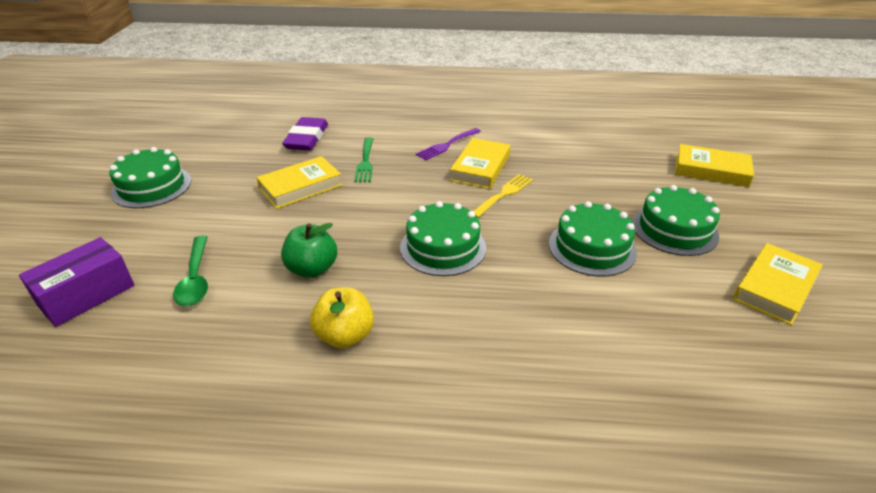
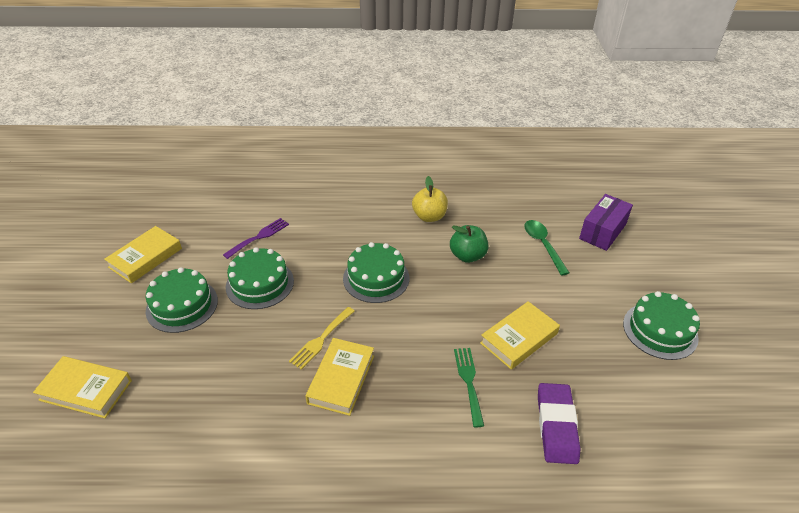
camera: 175 degrees right, 5 degrees up
(447, 145) = (380, 421): purple fork -> purple fork (259, 237)

